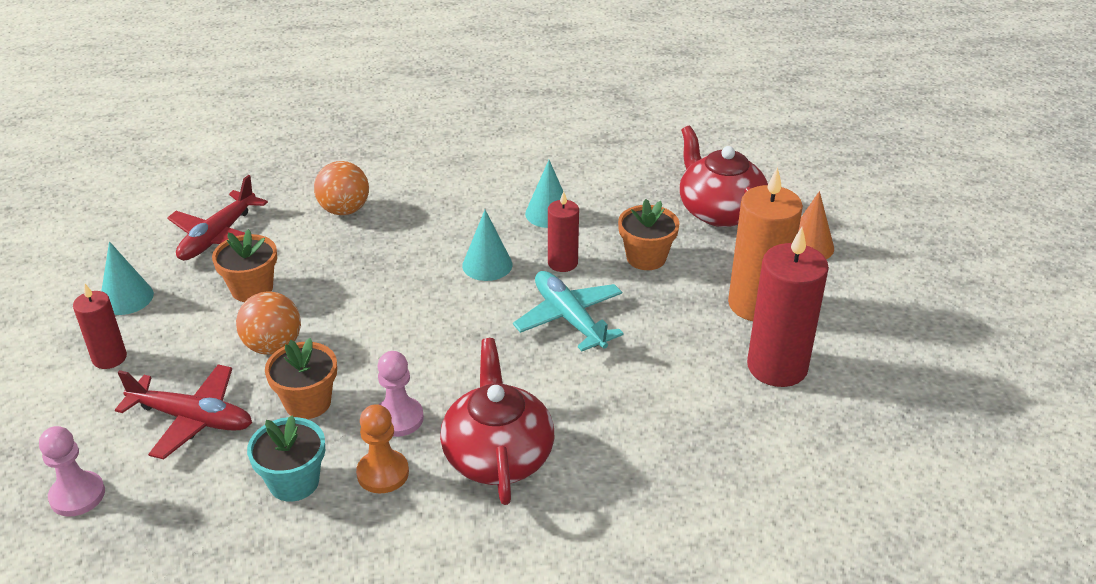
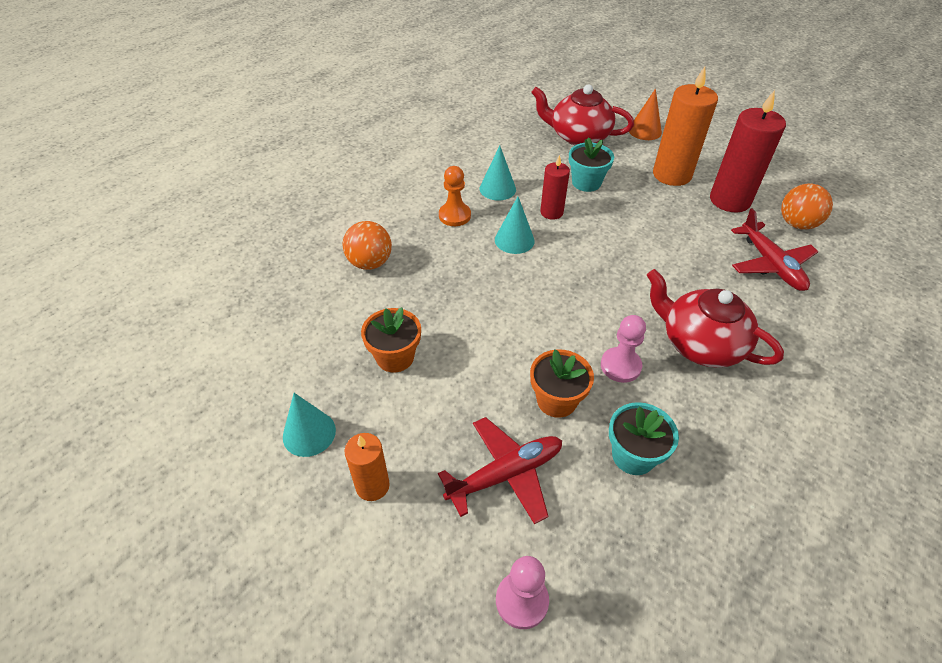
camera: 45 degrees left, 10 degrees up
(109, 358) = (372, 486): red candle -> orange candle
(218, 236) = (307, 339): red plane -> red plane (770, 264)
(273, 346) = (474, 383): orange ball -> orange ball (797, 224)
(383, 473) = (667, 405): orange pawn -> orange pawn (454, 216)
(569, 318) = (606, 241): turquoise plane -> none
(646, 258) = (586, 182): orange flower pot -> turquoise flower pot

